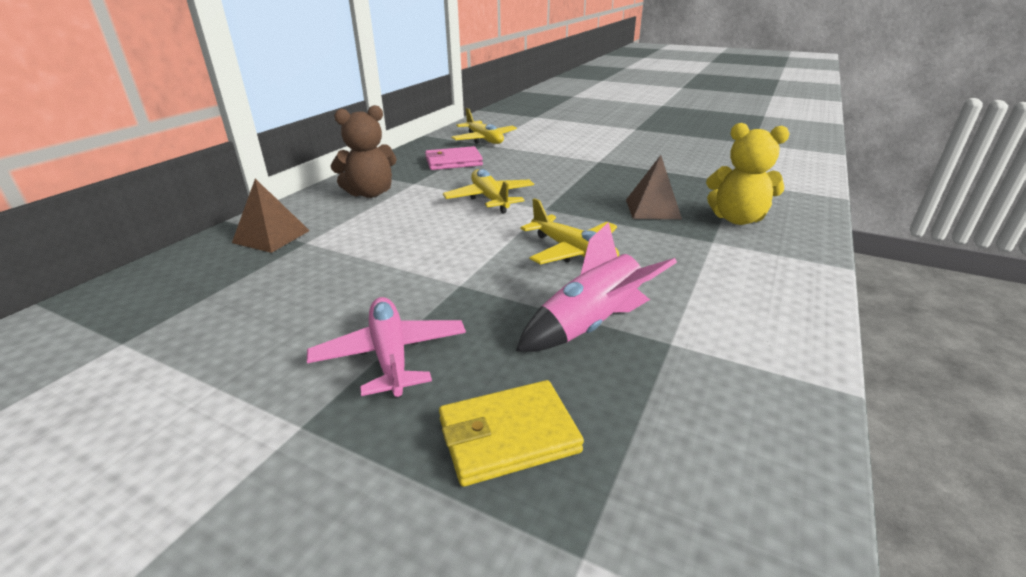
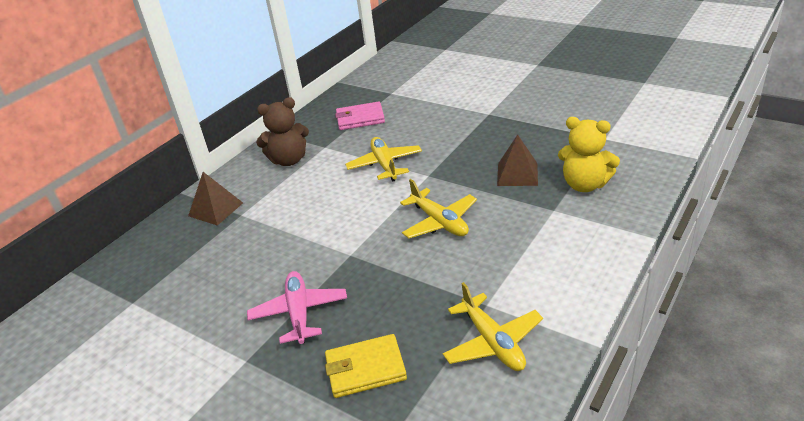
camera: 10 degrees right, 5 degrees up
(484, 140) = (391, 87): yellow plane -> yellow plane (492, 342)
(590, 326) = (434, 290): pink rocket -> none

